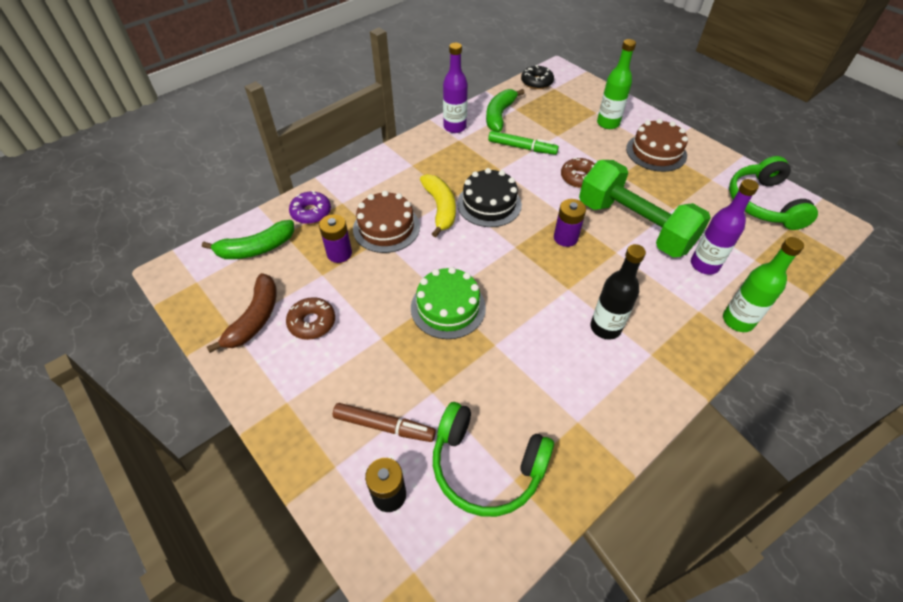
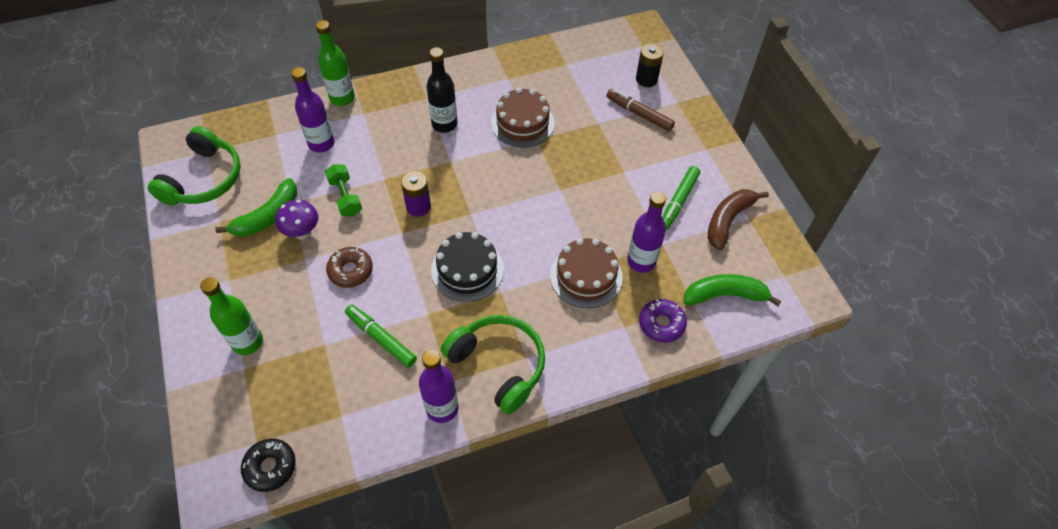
camera: 160 degrees left, 5 degrees up
(312, 322) = (678, 201): brown donut -> green marker
(339, 253) = (641, 261): purple battery -> purple bottle
(440, 208) = (521, 281): yellow banana -> none
(448, 307) = (560, 178): green cake -> none
(486, 467) = (580, 74): green headphones -> green headphones (499, 364)
(499, 115) = (371, 410): green banana -> green banana (267, 216)
(634, 226) = (345, 197): green dumbbell -> green dumbbell, size x0.45
(641, 191) = (302, 232): none -> purple mushroom
(656, 152) = (237, 276): brown cake -> brown cake (522, 123)

